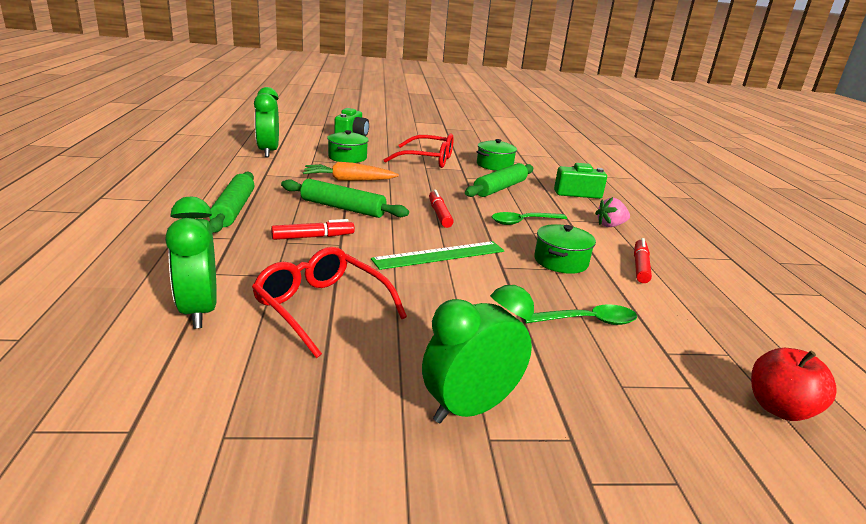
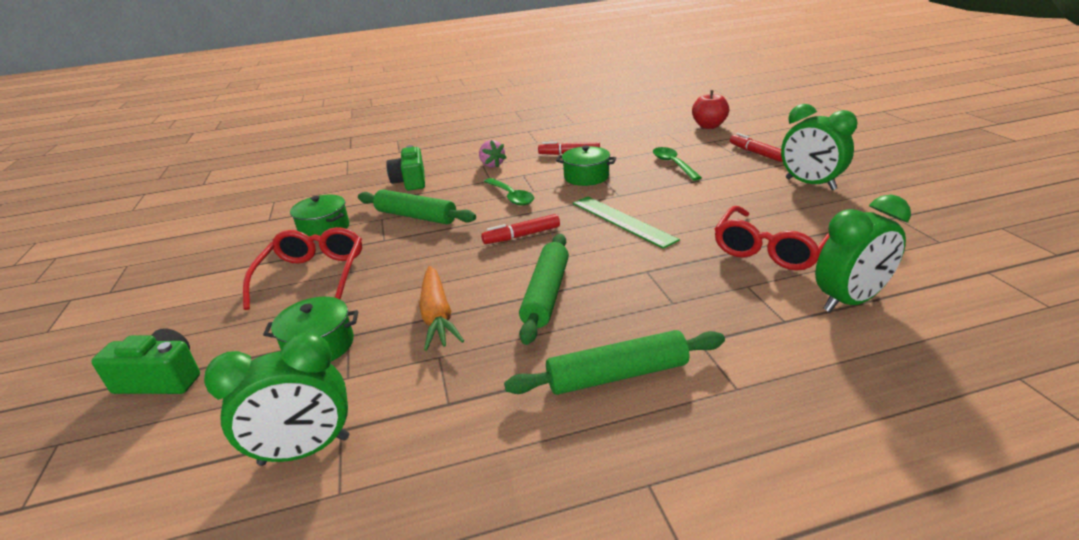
camera: 95 degrees left, 5 degrees up
(313, 237) = (645, 290): red marker -> red marker (756, 153)

